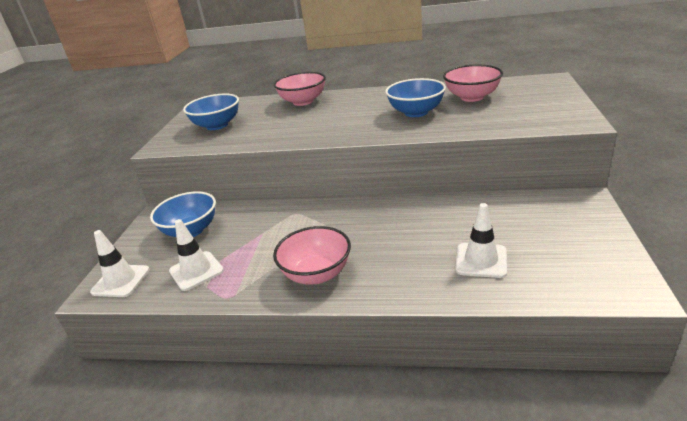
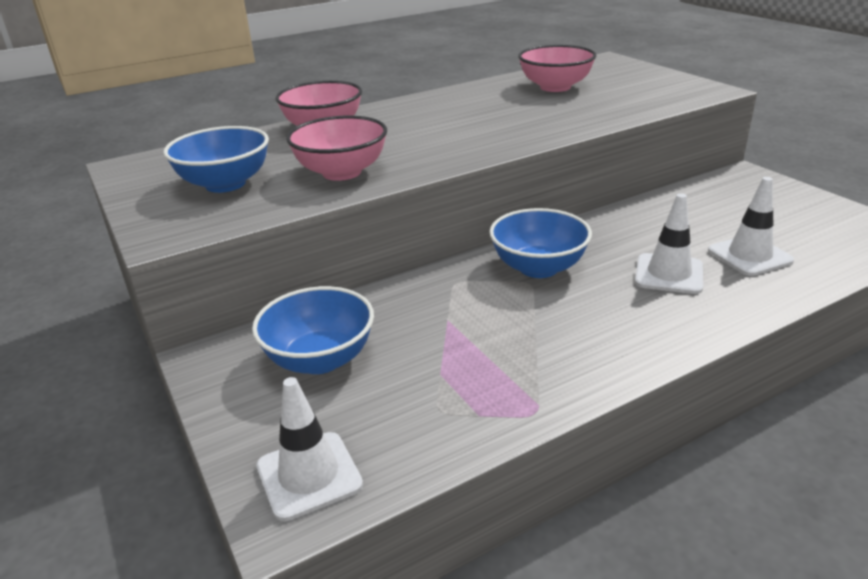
camera: 40 degrees left, 0 degrees up
(196, 271) = (426, 403): white traffic cone -> white traffic cone (669, 274)
(316, 274) = (605, 336): pink bowl -> pink bowl (341, 172)
(416, 112) = (519, 112): blue bowl -> blue bowl (538, 267)

